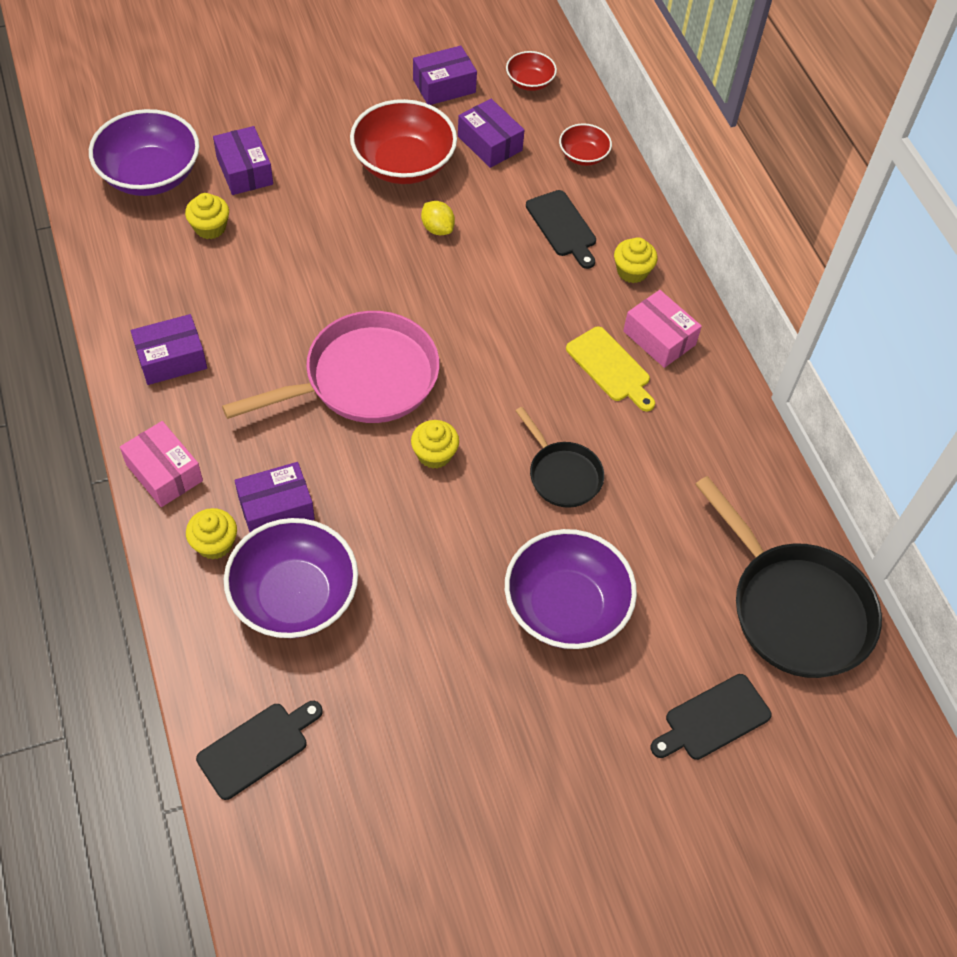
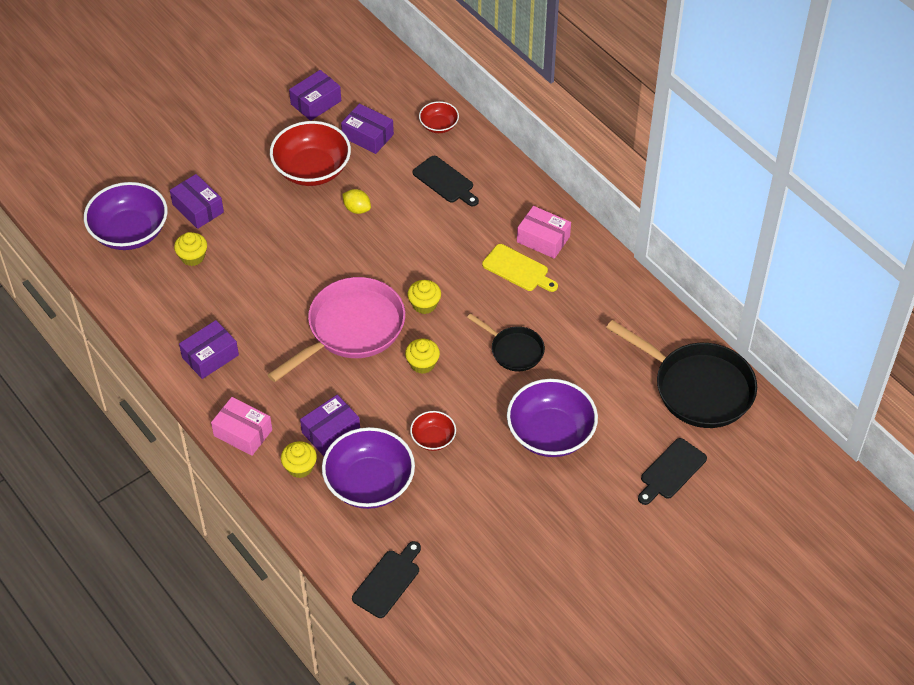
camera: 15 degrees left, 5 degrees down
(530, 82) = (377, 81): red bowl -> red bowl (433, 438)
(632, 271) = (506, 198): yellow cupcake -> yellow cupcake (424, 304)

